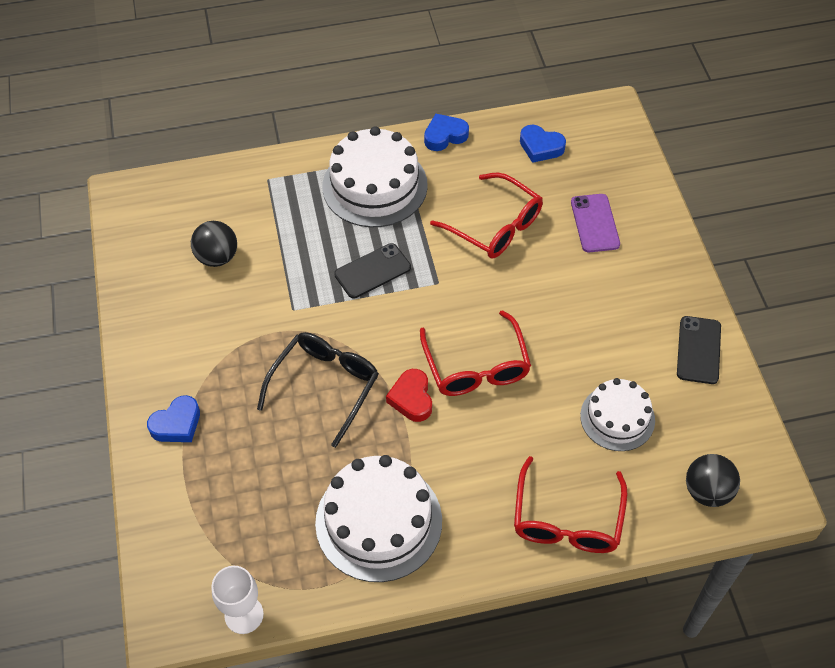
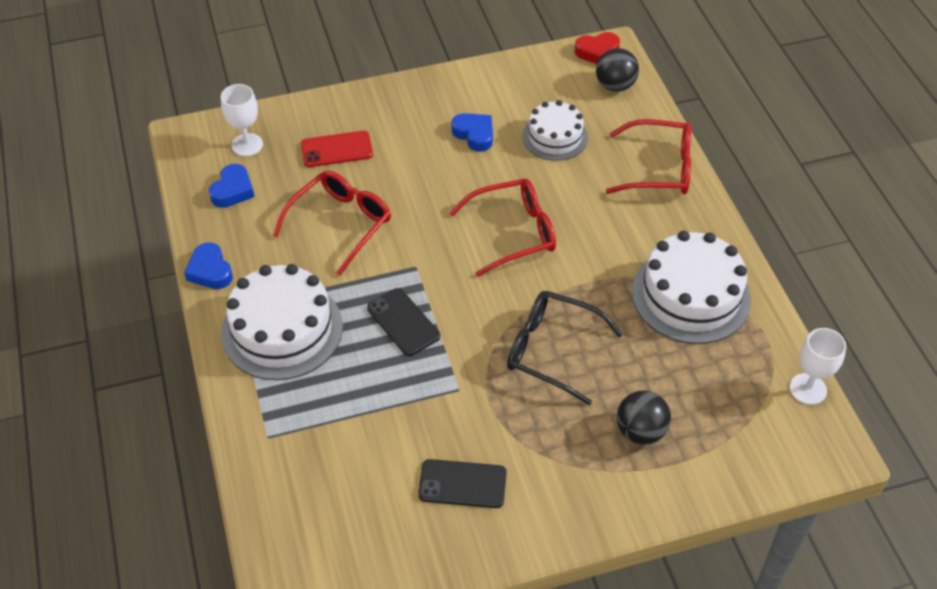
camera: 95 degrees left, 5 degrees down
(177, 424) = (618, 479): blue heart -> blue heart (474, 134)
(217, 257) = (389, 474): black ball -> black ball (640, 431)
(411, 398) = (556, 279): red heart -> red heart (597, 52)
(595, 223) = (336, 149): purple phone -> red phone
(600, 155) = (247, 145): none -> white goblet
(698, 350) = (478, 85): black phone -> black phone (462, 484)

